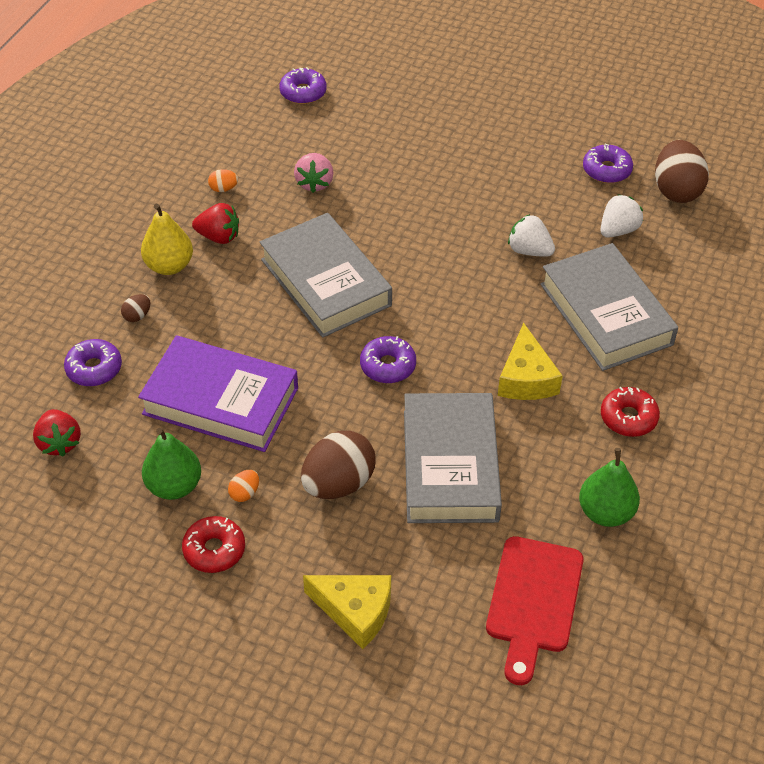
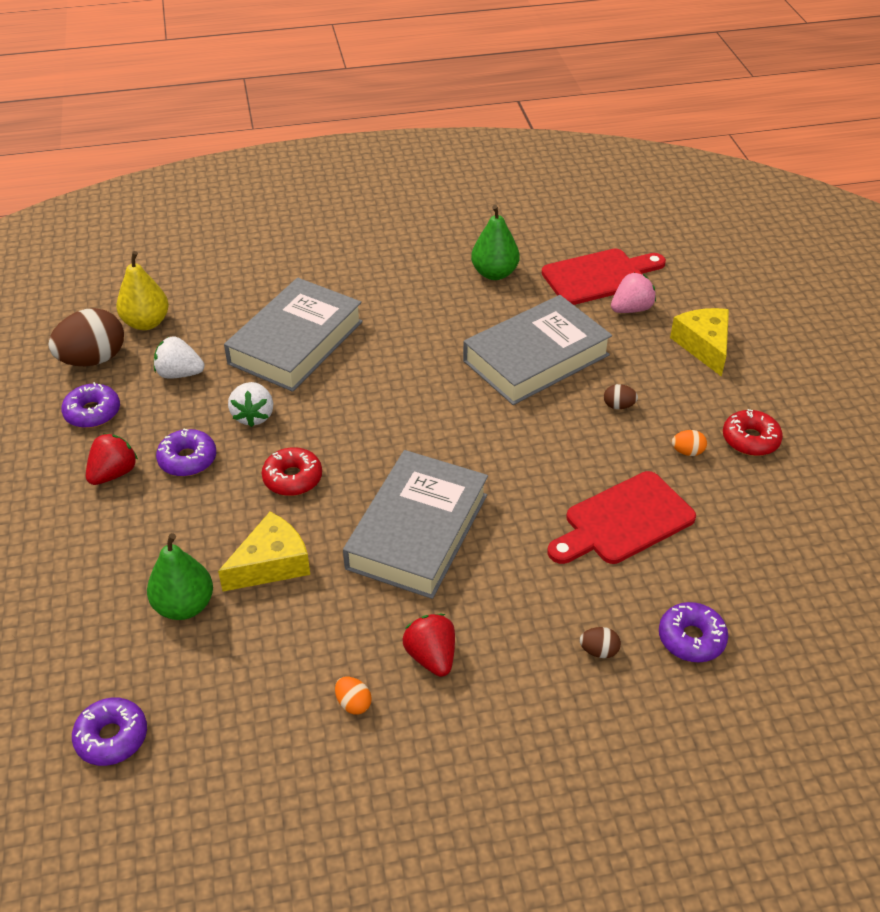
camera: 125 degrees left, 5 degrees down
(59, 443) = (787, 603): red strawberry -> red strawberry (113, 473)
(169, 266) = (511, 672): yellow pear -> yellow pear (146, 323)
(174, 486) = (731, 497): green pear -> green pear (184, 606)
(220, 401) = (624, 521): purple book -> red cutting board
(314, 183) = (279, 624): pink strawberry -> pink strawberry (631, 309)
(338, 484) = (618, 406): brown egg -> brown egg, size x0.44
(388, 366) = (476, 438): purple donut -> purple donut (187, 459)
(526, 378) = (410, 356): yellow cheese -> yellow cheese (271, 564)
(628, 418) = (397, 293): red donut -> red donut (292, 478)

